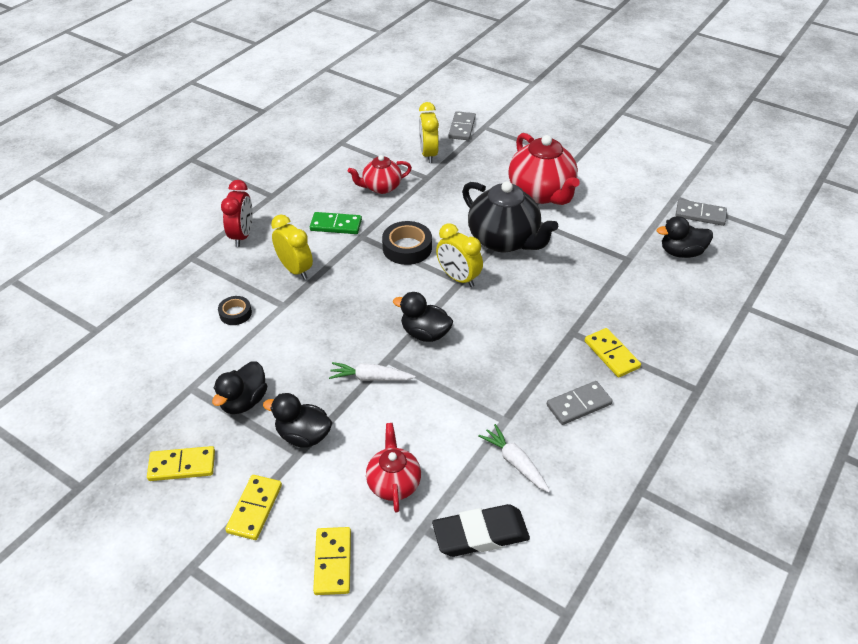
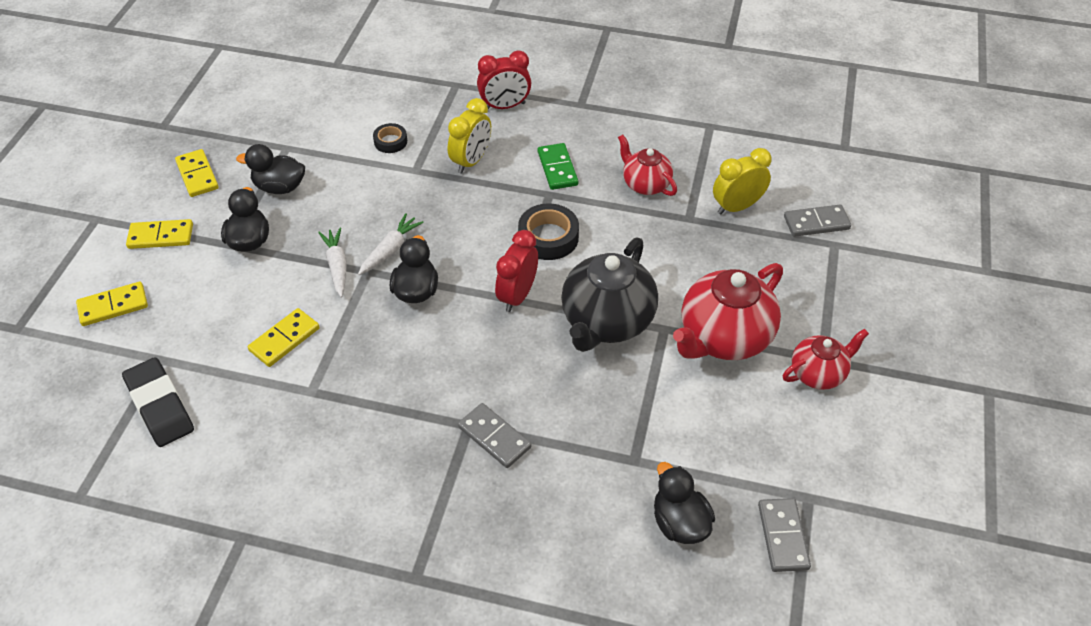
camera: 70 degrees right, 5 degrees up
(393, 483) = (208, 322): red teapot -> red teapot (818, 373)
(458, 278) = (517, 296): yellow clock -> red clock
(515, 462) = (255, 413): white carrot -> white carrot (390, 250)
(579, 405) = (352, 455): grey domino -> grey domino (494, 437)
(611, 354) = (445, 473): yellow domino -> yellow domino (284, 339)

